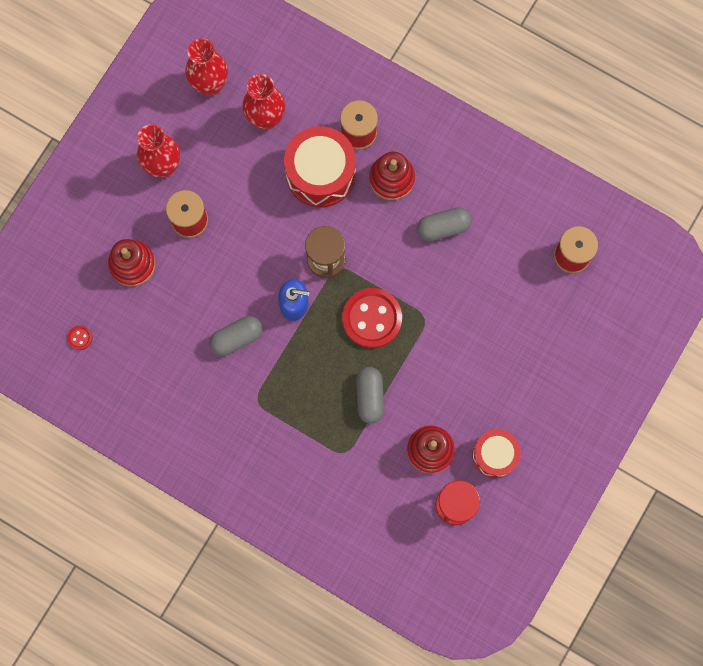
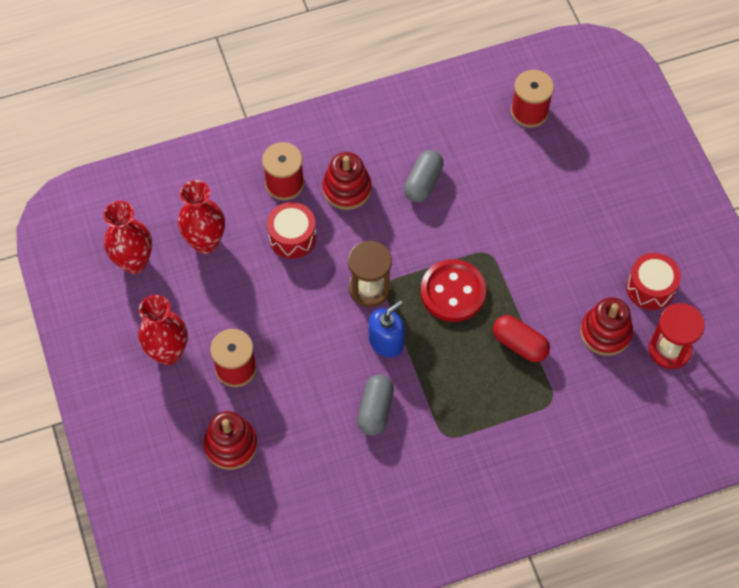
camera: 50 degrees left, 15 degrees down
(80, 338) = (257, 542): red button -> none
(320, 173) = (292, 237): red drum -> red drum, size x0.63
(370, 397) = (519, 344): grey capsule -> red capsule

